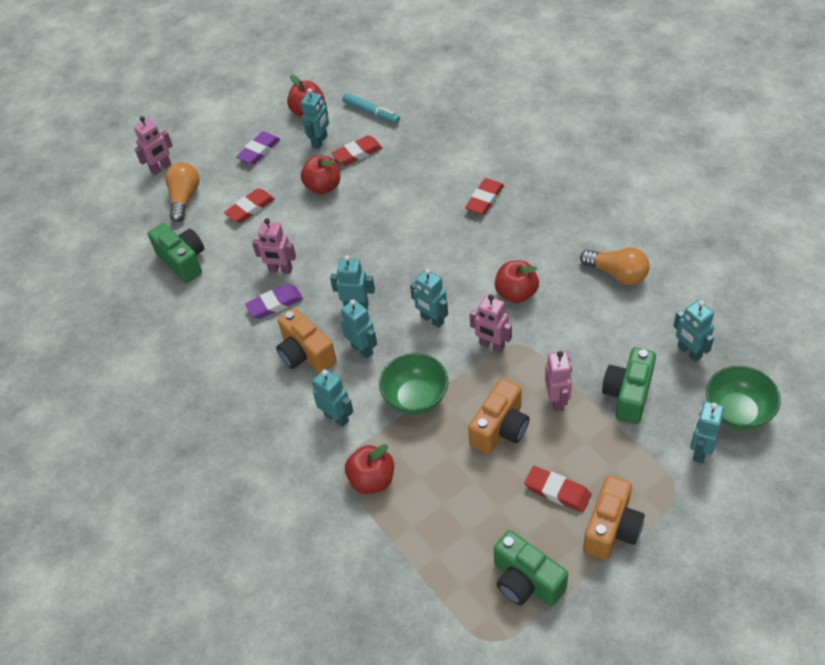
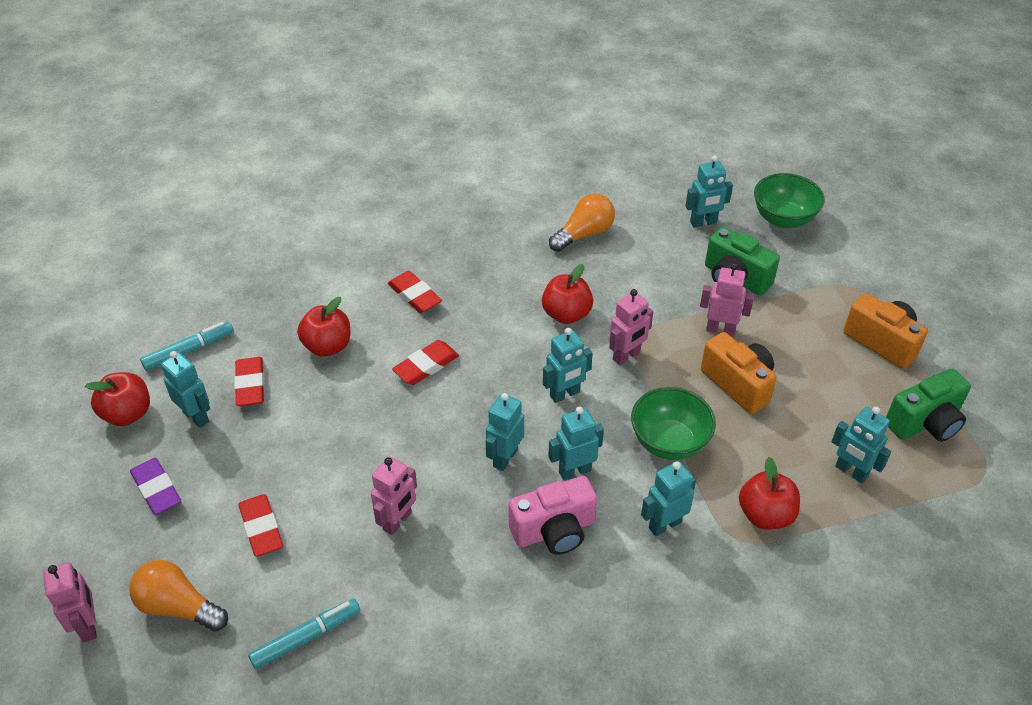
camera: 75 degrees left, 5 degrees down
(183, 261) = (306, 637): green camera -> turquoise marker
(275, 304) = (453, 543): purple eraser -> none
(306, 354) = (554, 531): orange camera -> pink camera
(323, 187) = (282, 436): red apple -> red apple (327, 346)
(557, 491) = (829, 365): red eraser -> red eraser (426, 366)
(700, 451) = (815, 256): turquoise robot -> turquoise robot (851, 472)

